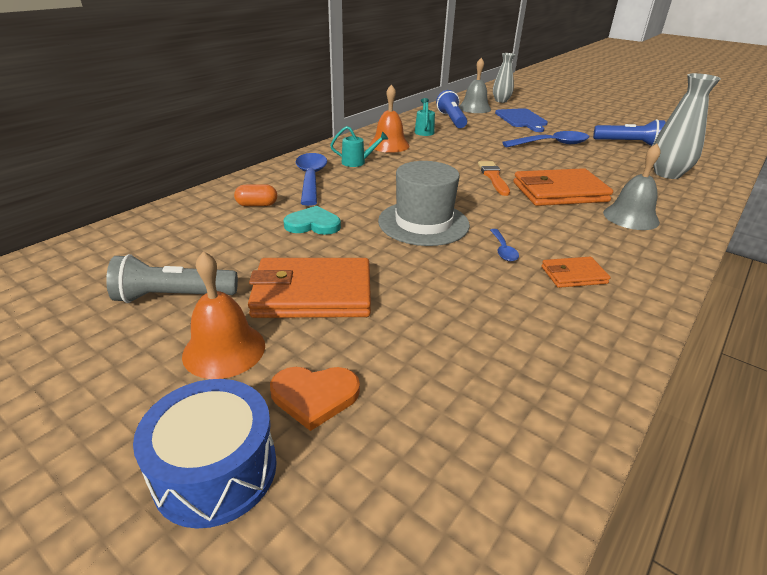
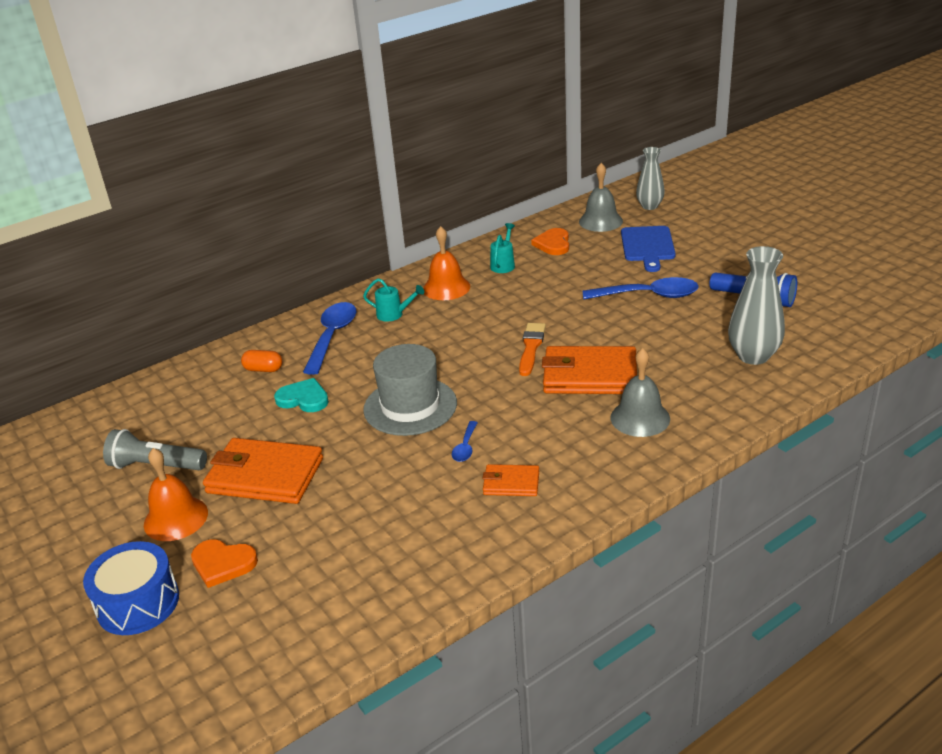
camera: 20 degrees right, 0 degrees up
(451, 120) = (553, 244): blue flashlight -> orange heart

